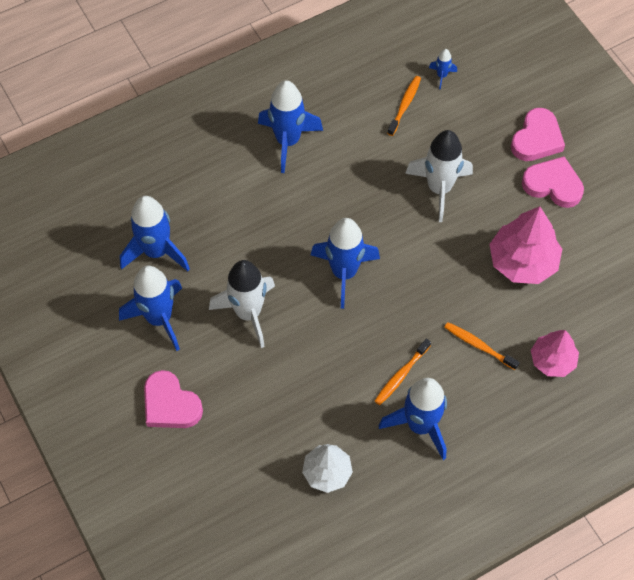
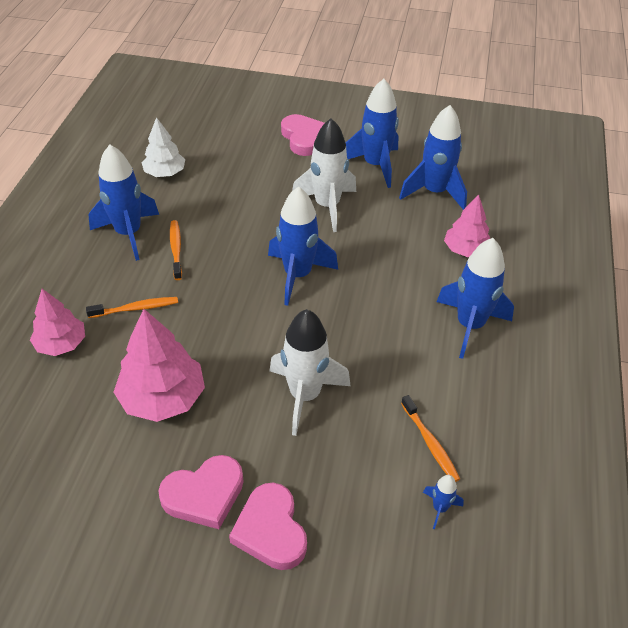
camera: 130 degrees right, 15 degrees down
(170, 404) = (304, 138): pink heart -> pink heart turned 75 degrees clockwise
(210, 188) = (465, 250): none -> pink tree

